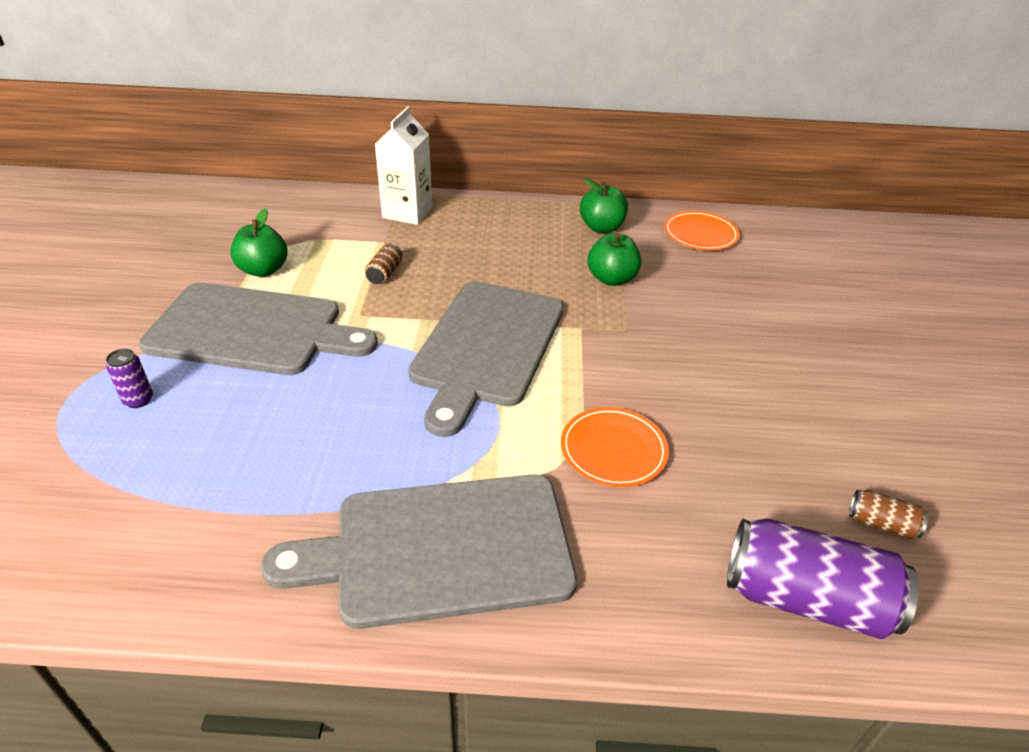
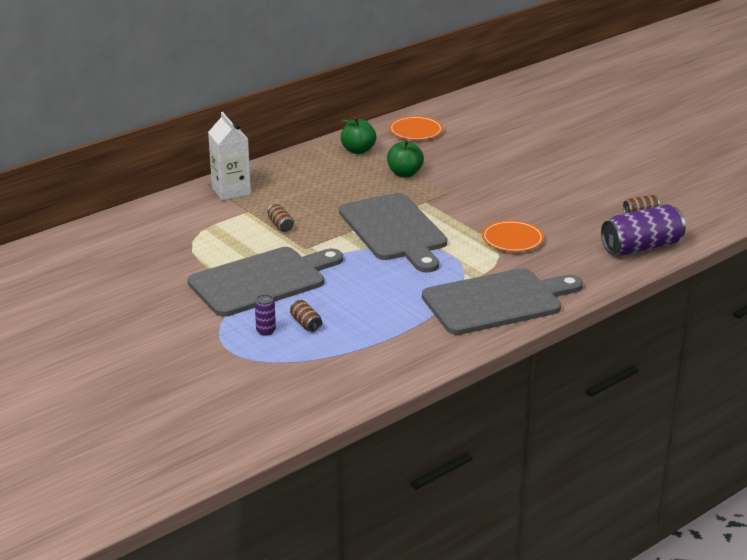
camera: 40 degrees left, 10 degrees down
(187, 418) = (306, 324): none -> brown can
(263, 270) = (207, 255): green apple -> none
(441, 549) = (497, 301): grey cutting board -> grey cutting board turned 150 degrees counterclockwise

